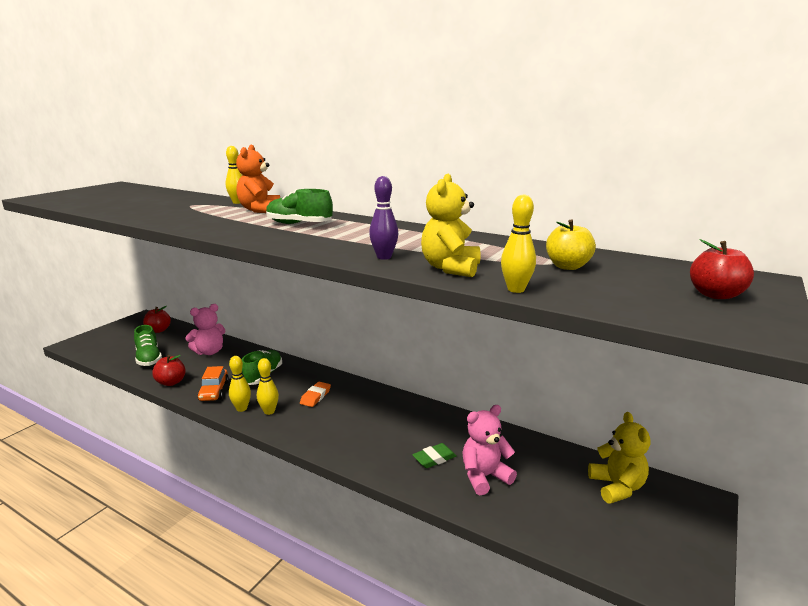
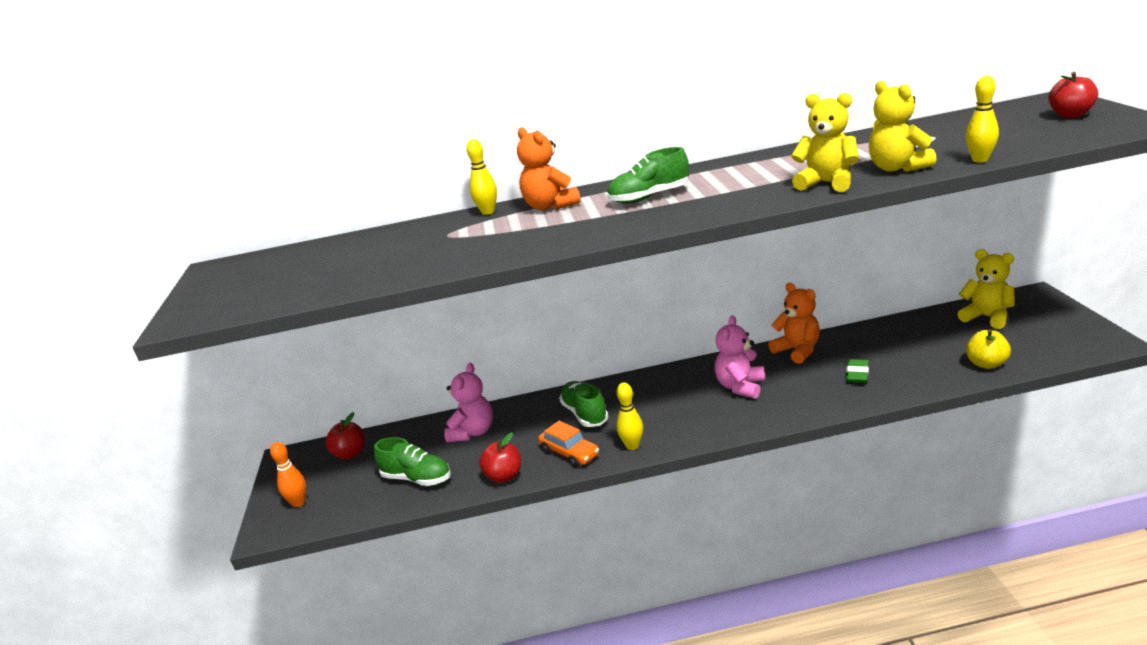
camera: 35 degrees left, 5 degrees up
(102, 339) = (298, 503): none -> orange bowling pin
(269, 411) = (662, 431): yellow bowling pin -> none
(315, 396) = (674, 397): orange eraser -> none
(384, 257) = (827, 183): purple bowling pin -> yellow teddy bear
(434, 417) = (797, 351): none -> orange teddy bear
(484, 477) = (909, 362): pink teddy bear -> pink teddy bear (740, 387)
(567, 266) = (951, 135): yellow apple -> yellow apple (986, 364)

